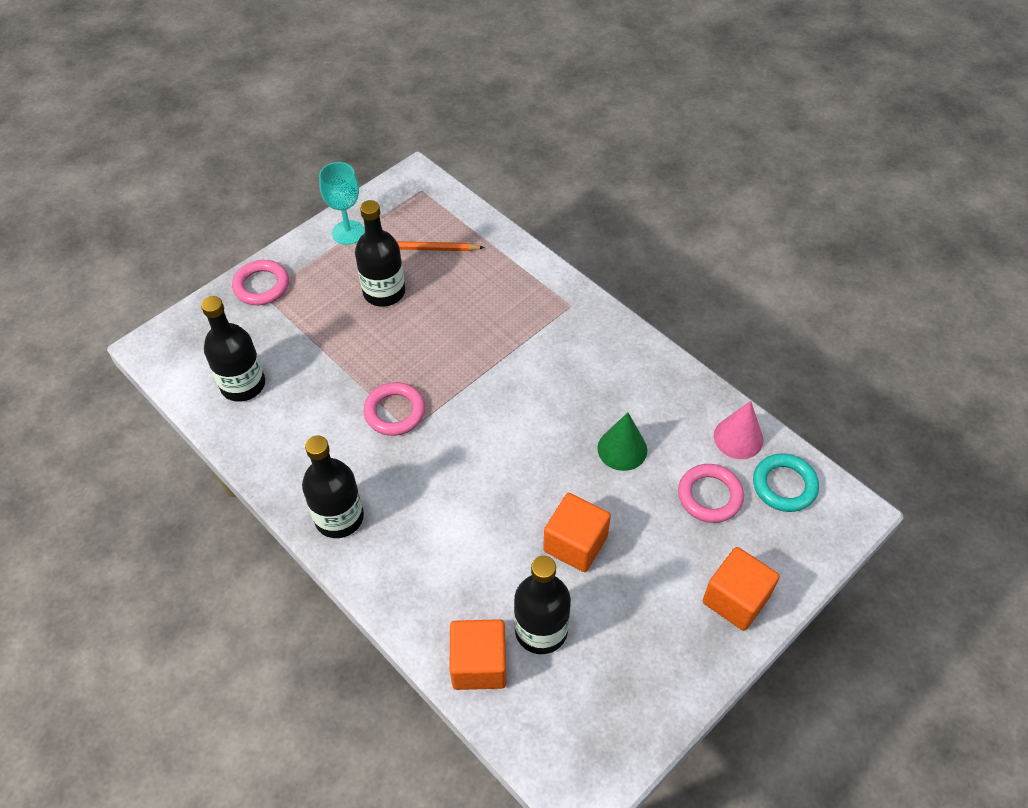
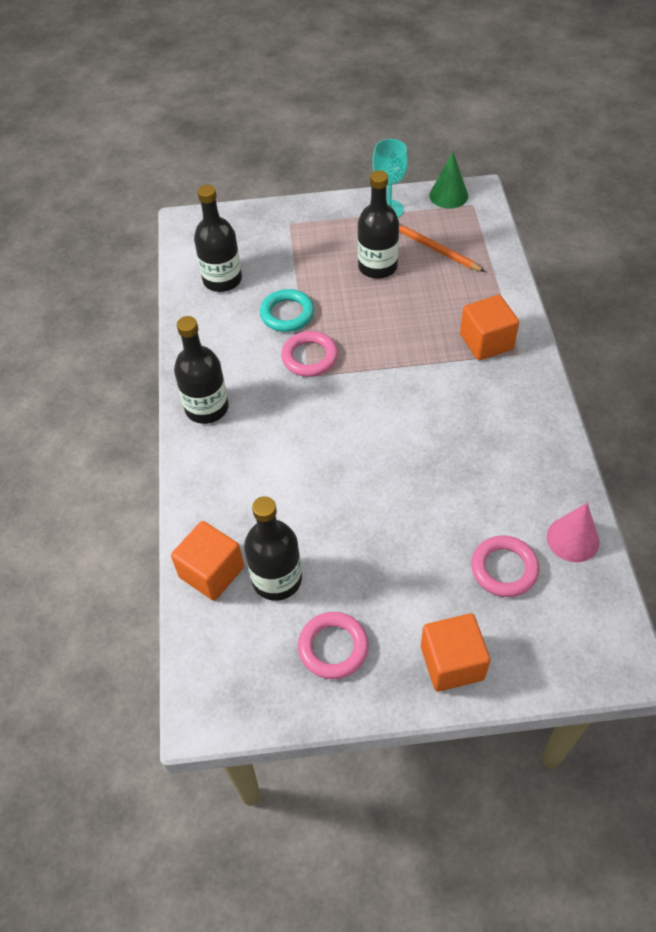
camera: 40 degrees right, 0 degrees up
(261, 286) = (293, 218): pink ring -> pink ring (333, 647)
(575, 543) = (359, 534): orange cube -> orange cube (486, 342)
(622, 449) = (462, 487): green cone -> green cone (448, 195)
(784, 485) = (580, 602): turquoise ring -> turquoise ring (287, 314)

